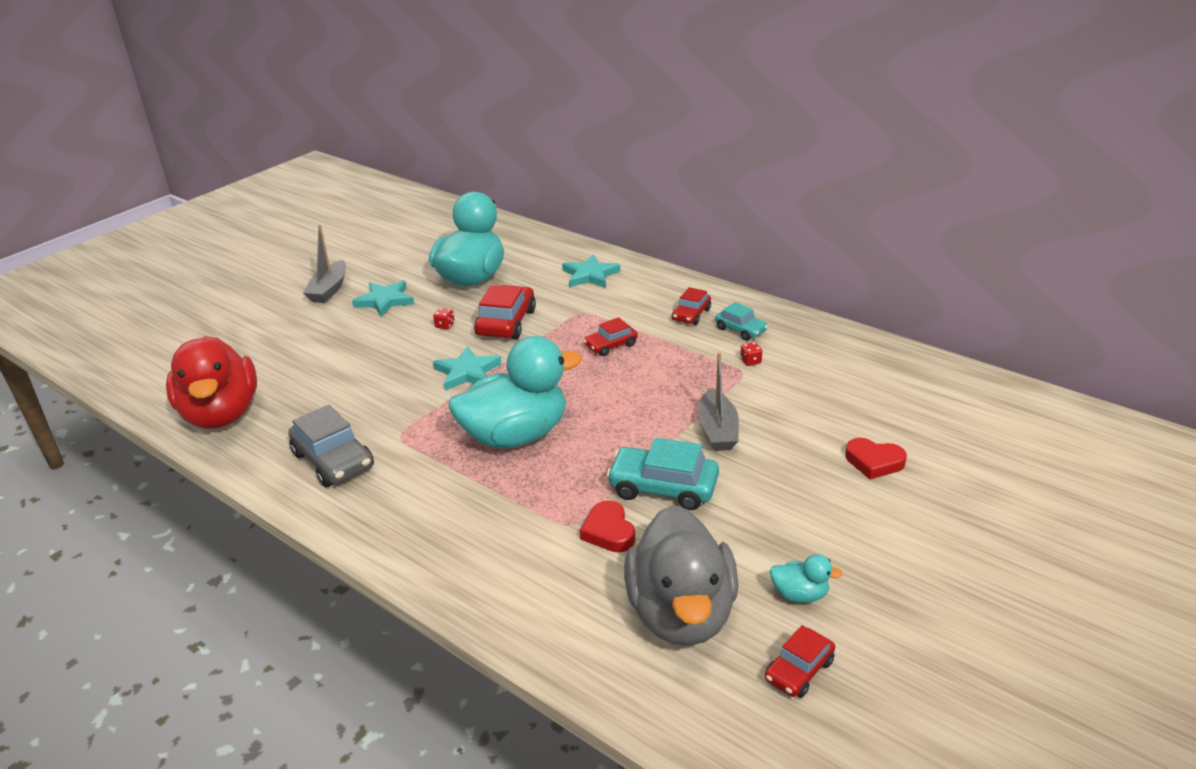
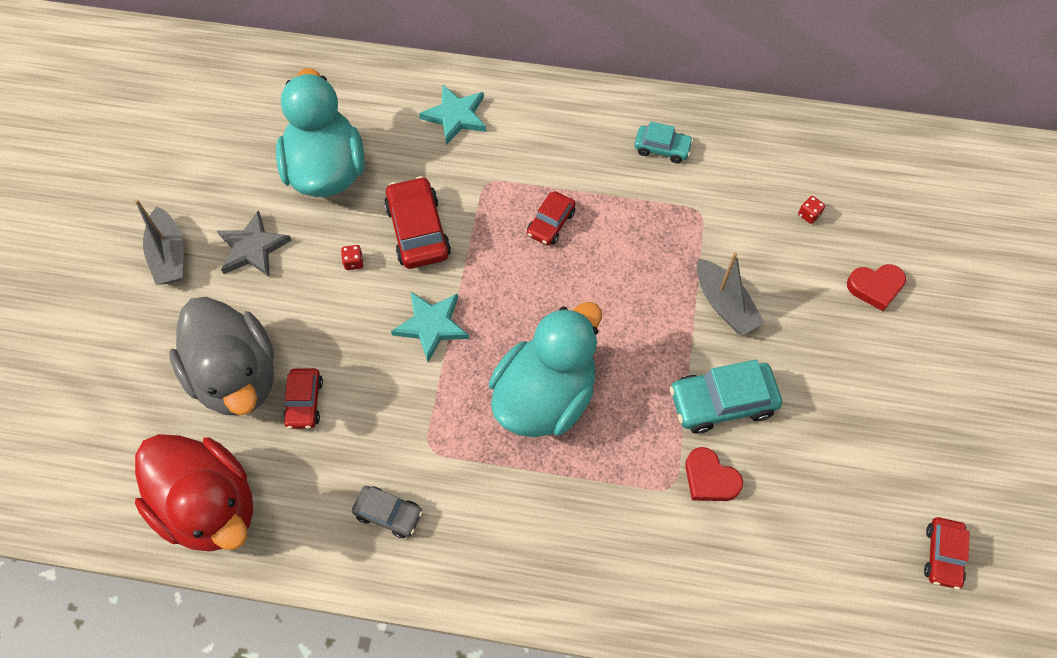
camera: 30 degrees left, 30 degrees up
(333, 461) = (388, 514): grey car -> grey car, size x0.60
(385, 301) = (253, 248): turquoise star -> grey star
(681, 614) = (824, 542): grey duck -> grey duck (237, 376)
(691, 314) = (600, 143): red car -> red car (304, 402)
(750, 361) = (698, 193): red dice -> red dice (809, 215)
(799, 594) = (900, 474): turquoise duck -> none

